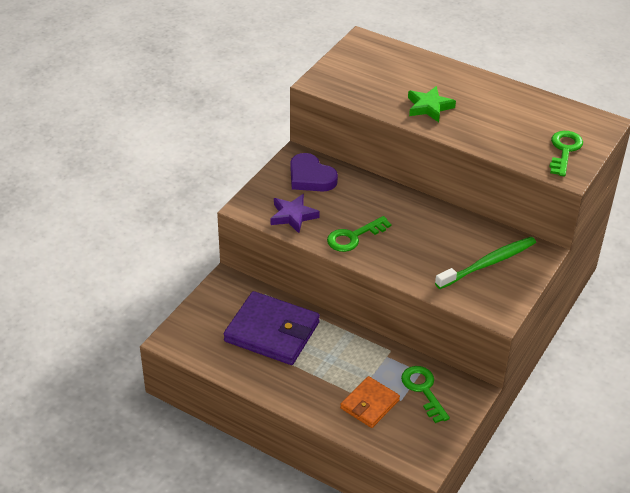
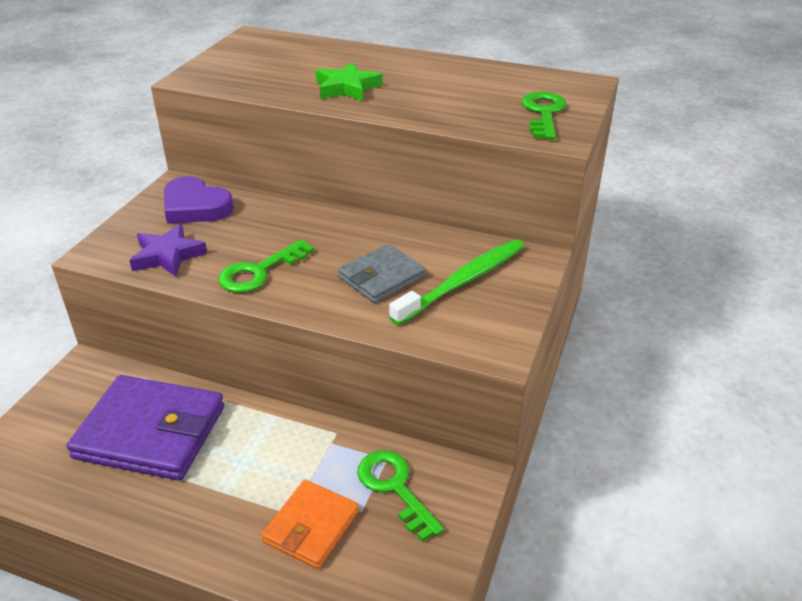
camera: 10 degrees left, 5 degrees down
(434, 252) = (381, 277): none -> grey wallet

